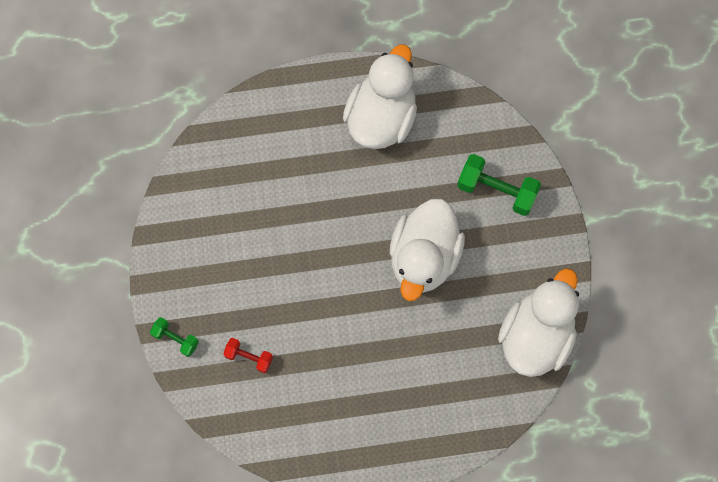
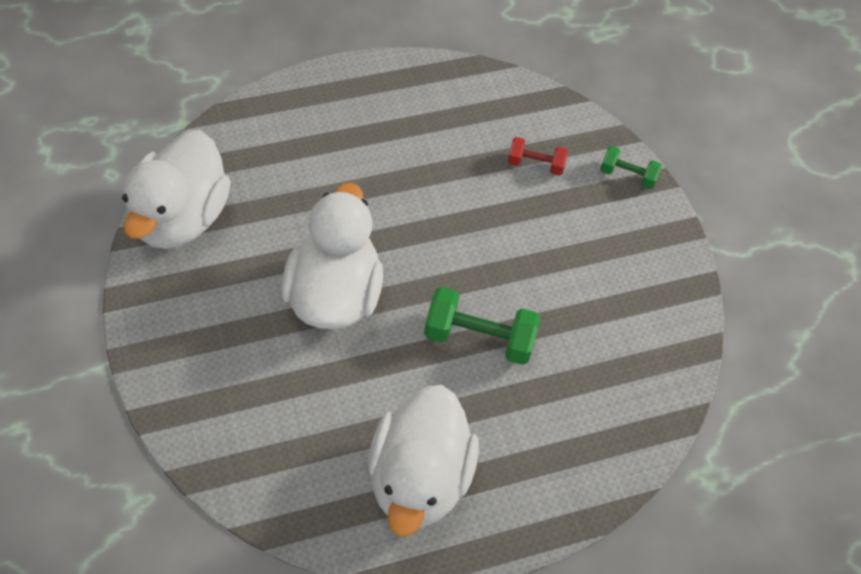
camera: 165 degrees right, 15 degrees down
(496, 190) = (238, 391): green dumbbell -> green dumbbell (479, 338)

